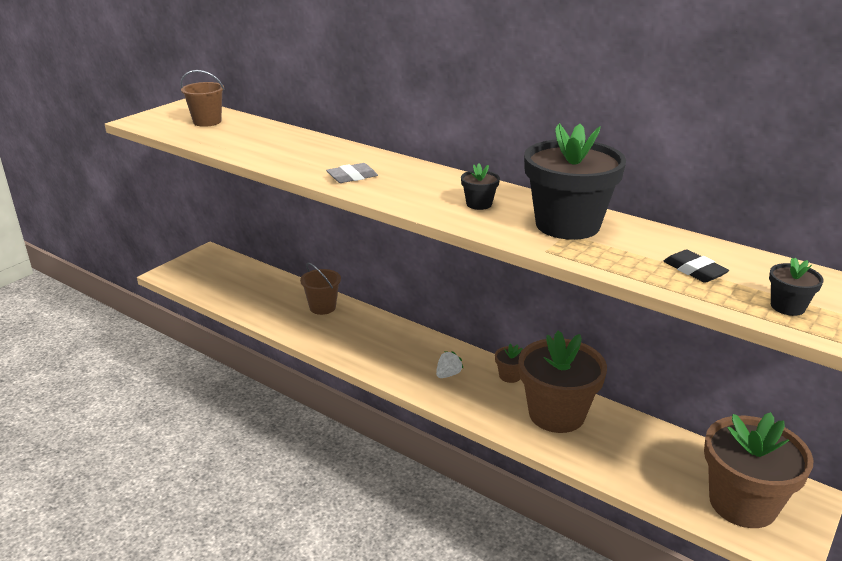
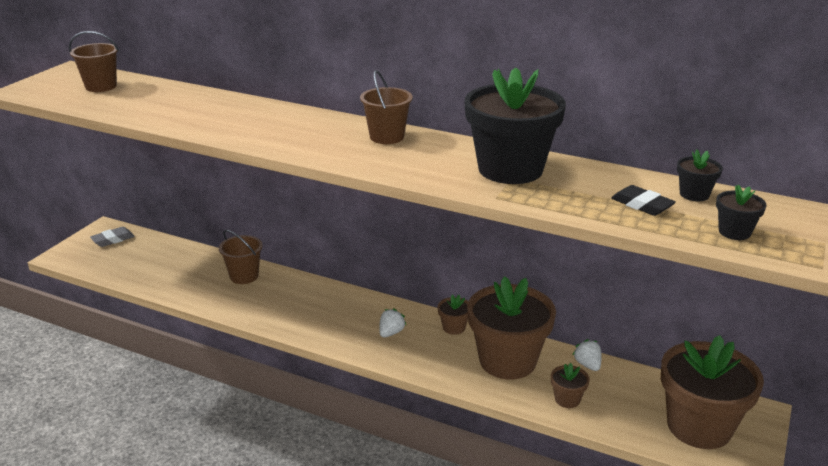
camera: 10 degrees left, 0 degrees up
(352, 177) = (278, 136): grey eraser -> grey eraser (113, 240)
(454, 185) = (387, 137): none -> brown bucket
(479, 204) = (417, 155): black flower pot -> black flower pot (694, 194)
(609, 459) = (567, 399): none -> brown flower pot
(637, 427) = (587, 365): none -> white strawberry

